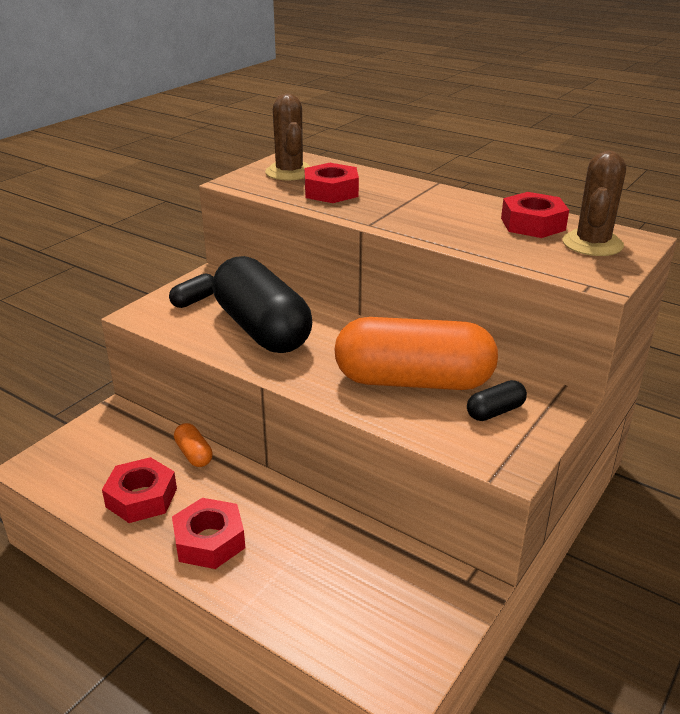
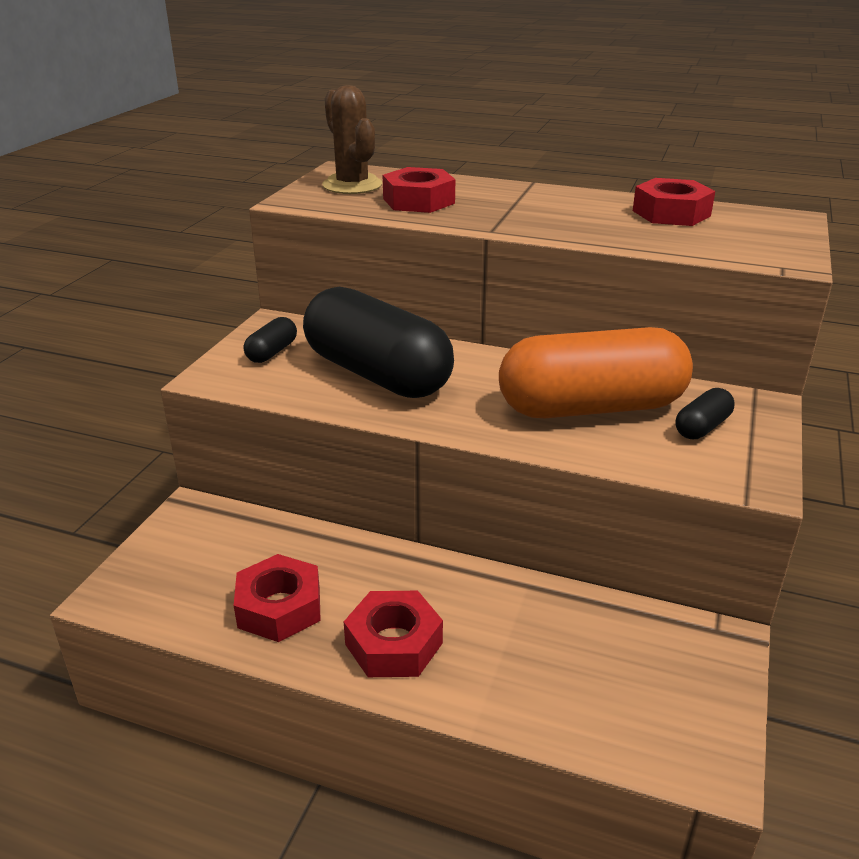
camera: 15 degrees left, 0 degrees up
(194, 454) = (320, 542): orange capsule -> none
(592, 244) = (749, 226): brown cactus -> none

